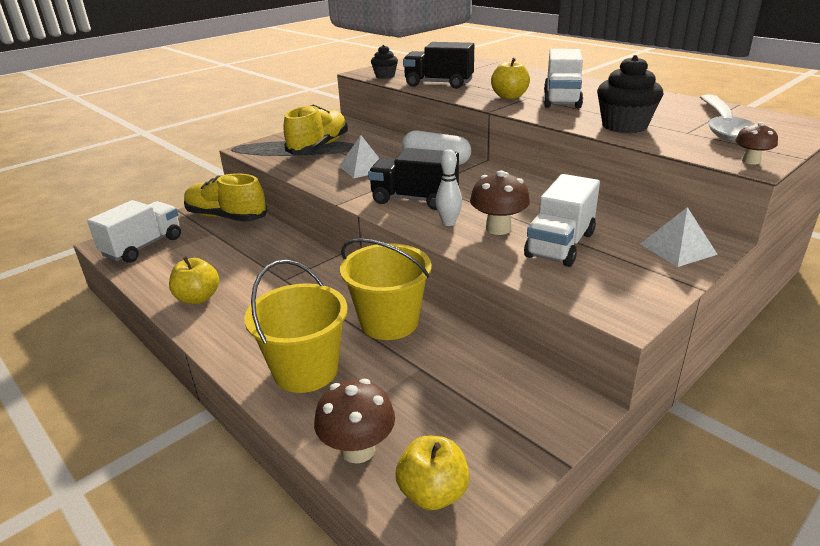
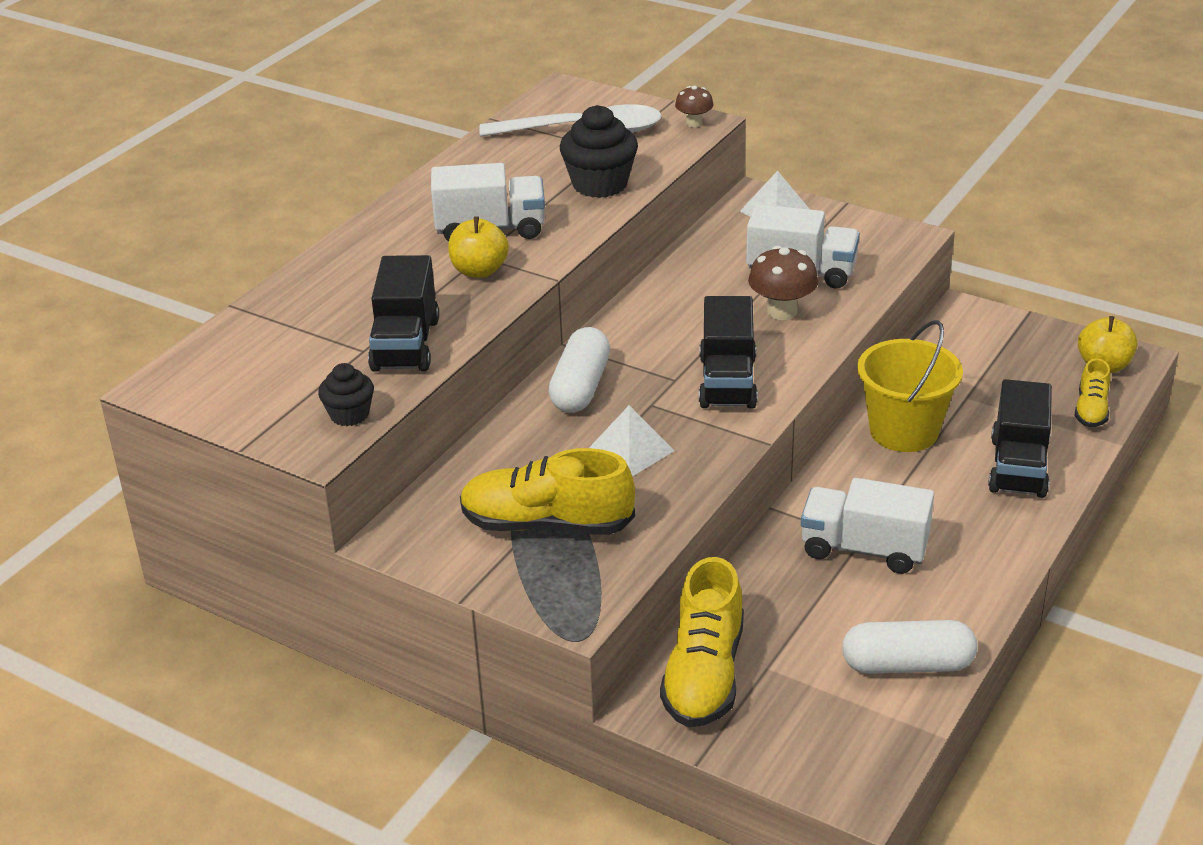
camera: 105 degrees left, 5 degrees up
(143, 247) = (847, 736): white truck -> white truck (864, 549)
(166, 273) = (907, 665): none -> white capsule
(198, 298) = (946, 603): yellow apple -> none
(306, 370) = (1018, 467): yellow bucket -> black truck
(358, 449) = (1091, 410): brown mushroom -> yellow shoe
(448, 223) = (783, 346): white bowling pin -> none

